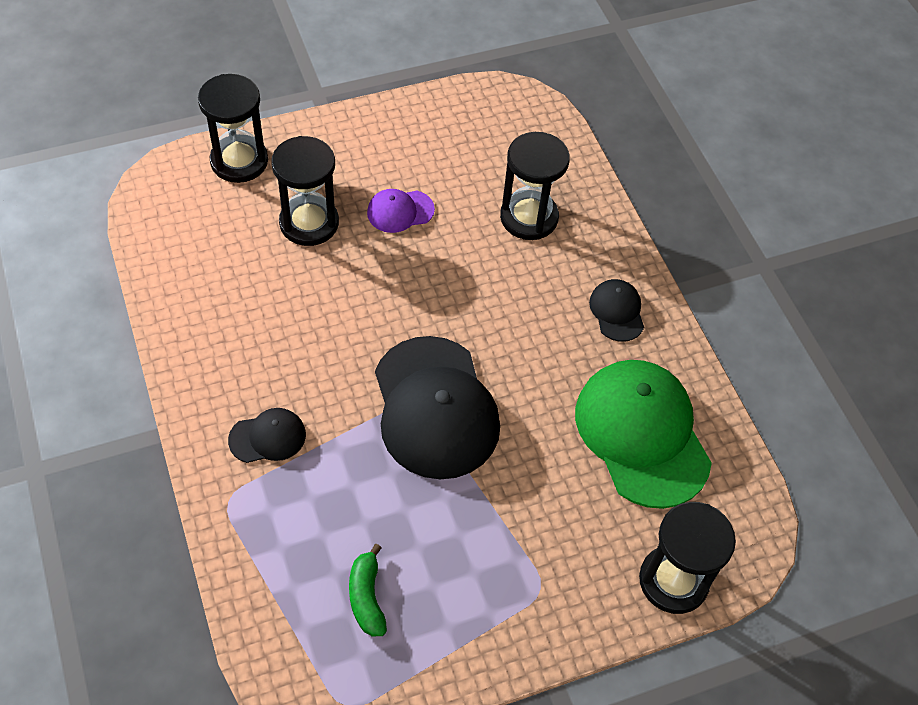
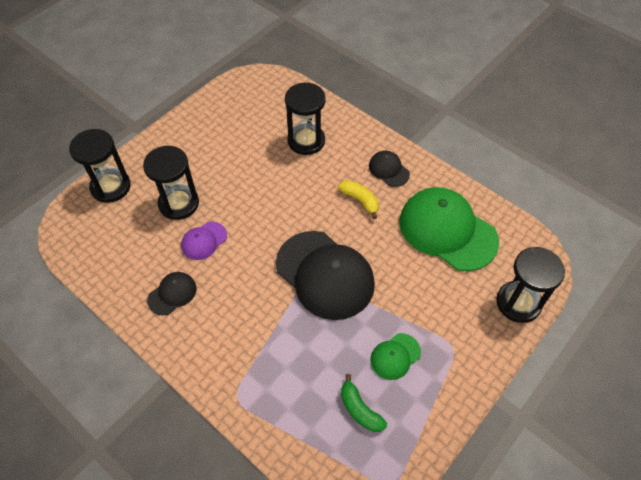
camera: 25 degrees left, 0 degrees up
(267, 437) = (236, 345): black cap -> black cap (172, 294)
(400, 211) = (229, 171): purple cap -> purple cap (204, 241)
(456, 558) = (395, 356): none -> green cap
(548, 333) = (360, 200): none -> yellow banana

